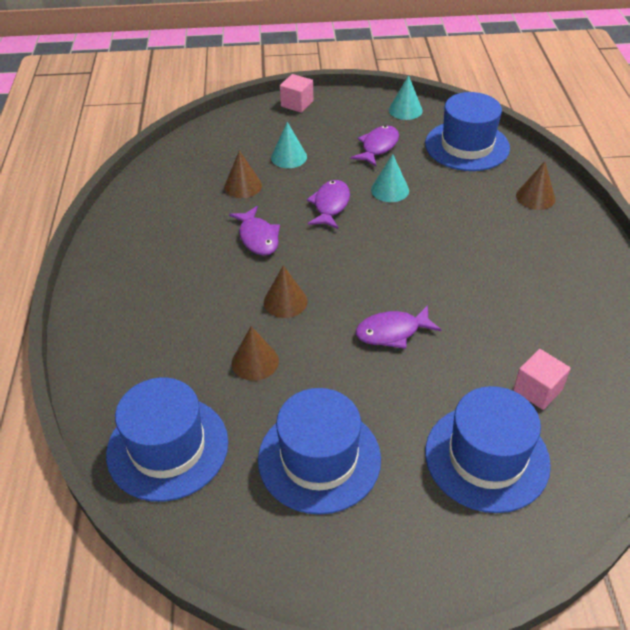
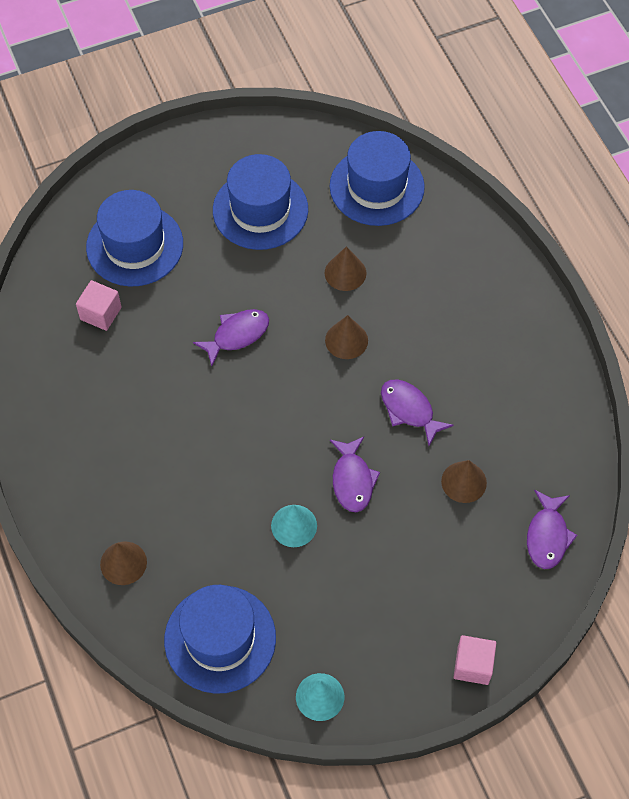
camera: 160 degrees right, 15 degrees up
(289, 157) = (434, 549): turquoise cone -> none
(378, 147) = (332, 602): purple fish -> purple fish (547, 536)

